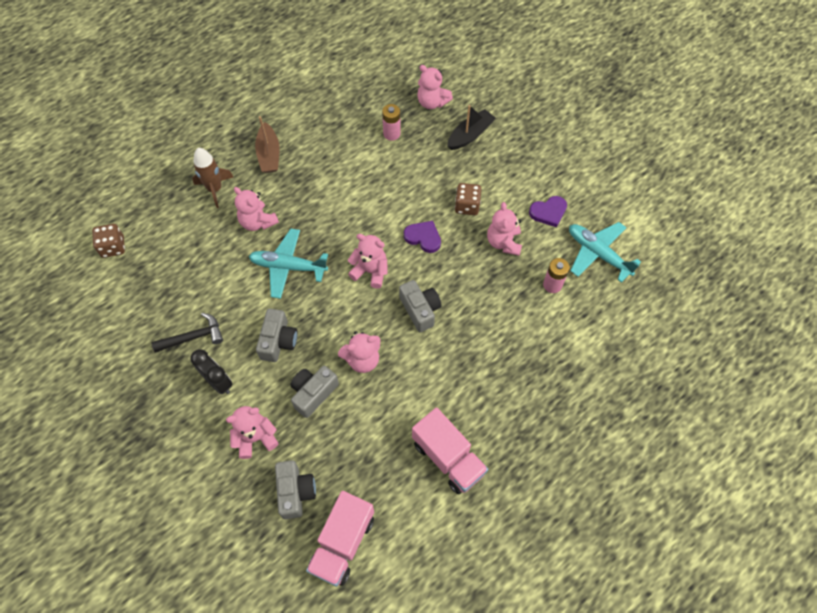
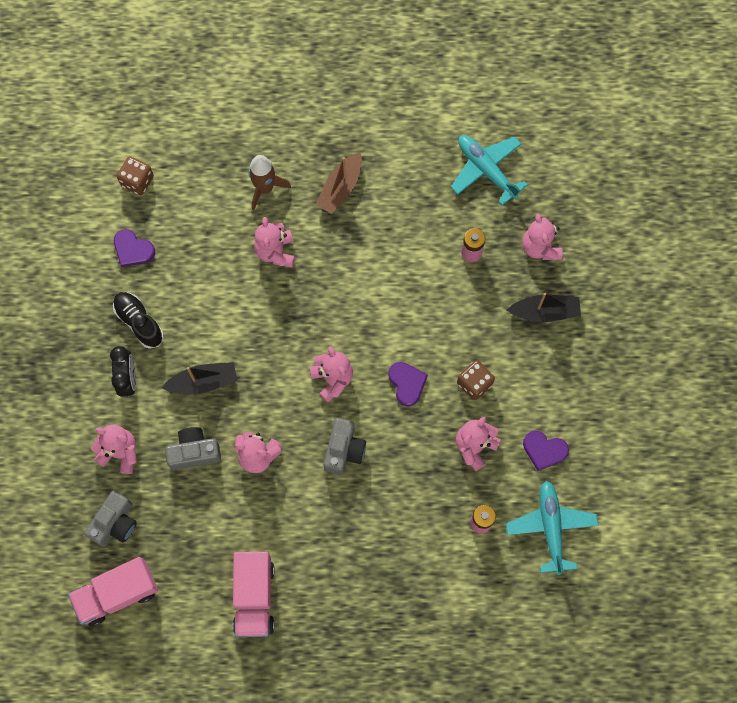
camera: 40 degrees right, 10 degrees up
(147, 293) = (133, 250): none -> purple heart
(193, 337) = (139, 322): black hammer -> black shoe
(278, 341) = (203, 382): grey camera -> black boat
(288, 267) = (266, 318): turquoise plane -> turquoise plane (486, 170)

